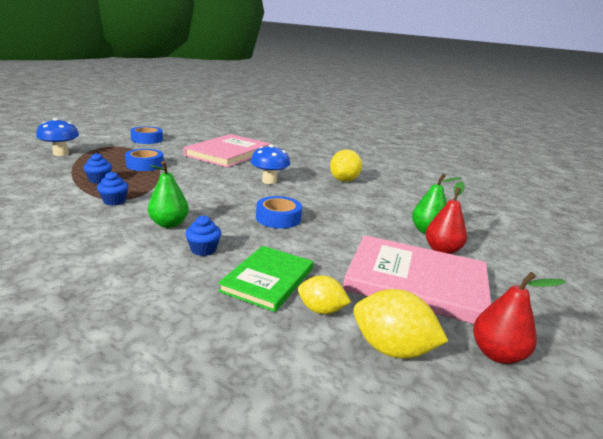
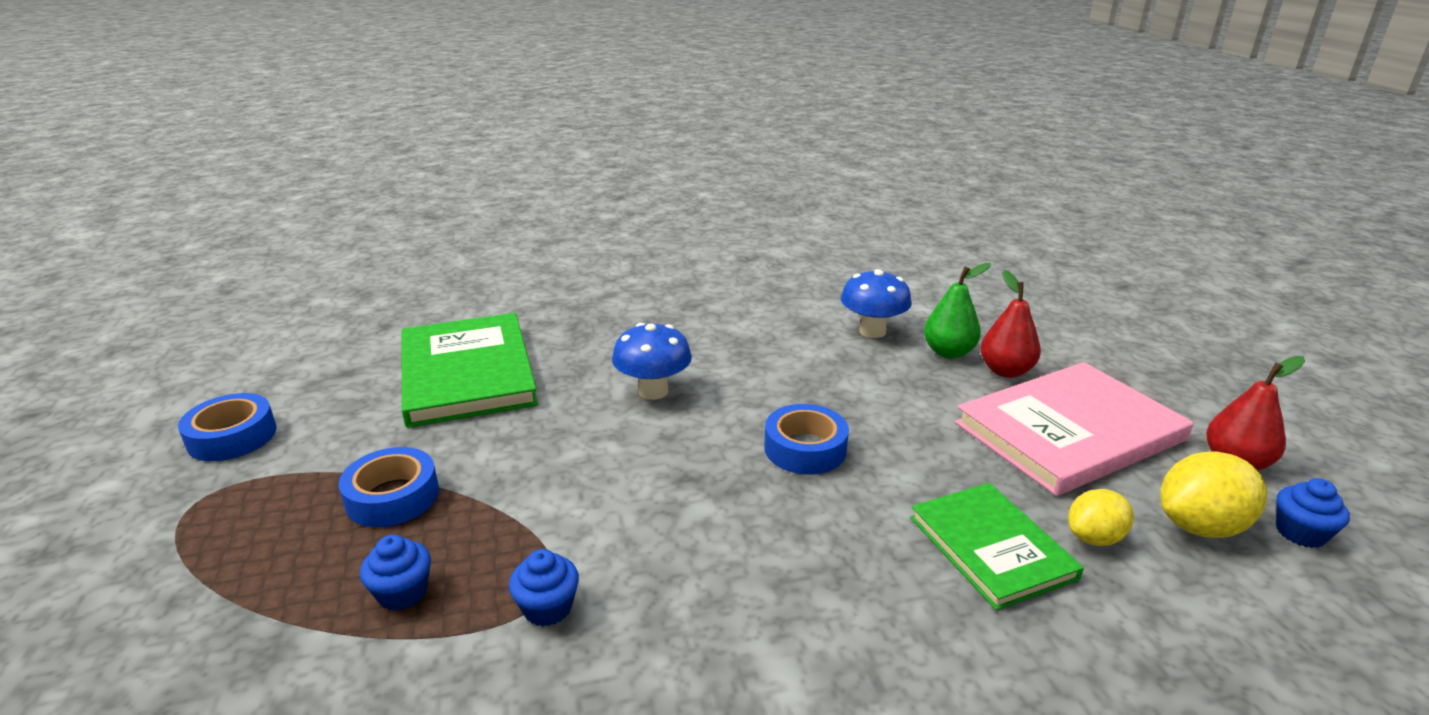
camera: 45 degrees left, 5 degrees up
(61, 153) = (126, 603): blue mushroom -> blue mushroom (872, 331)
(169, 224) = (723, 573): green pear -> none
(203, 249) = (853, 571): blue cupcake -> blue cupcake (1300, 533)
(228, 153) = (467, 373): pink book -> green book
(344, 180) = (727, 326): yellow lemon -> none

